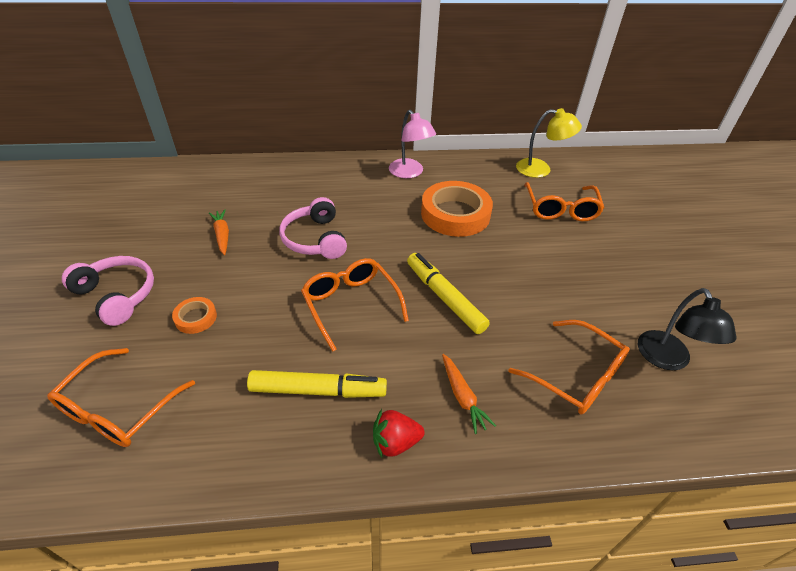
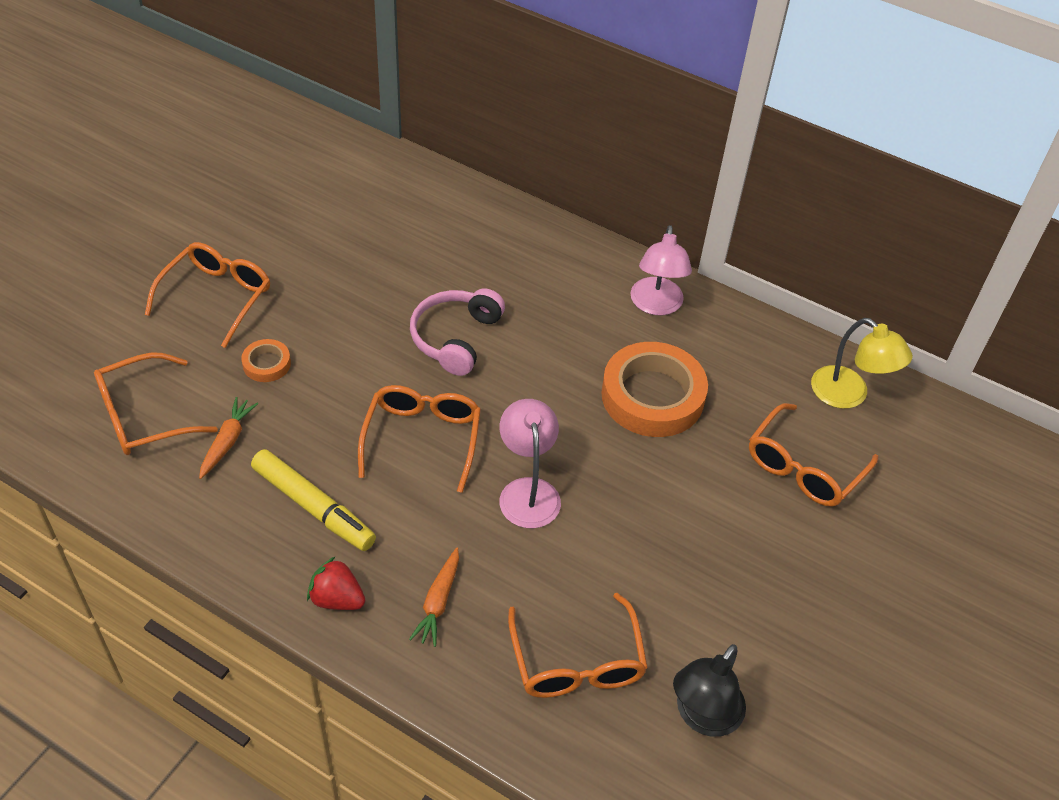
camera: 35 degrees right, 5 degrees up
(117, 295) = (217, 297): pink headphones -> orange glasses
(222, 235) = (363, 278): orange carrot -> orange carrot (227, 441)
(444, 297) = (528, 491): yellow marker -> pink lamp

